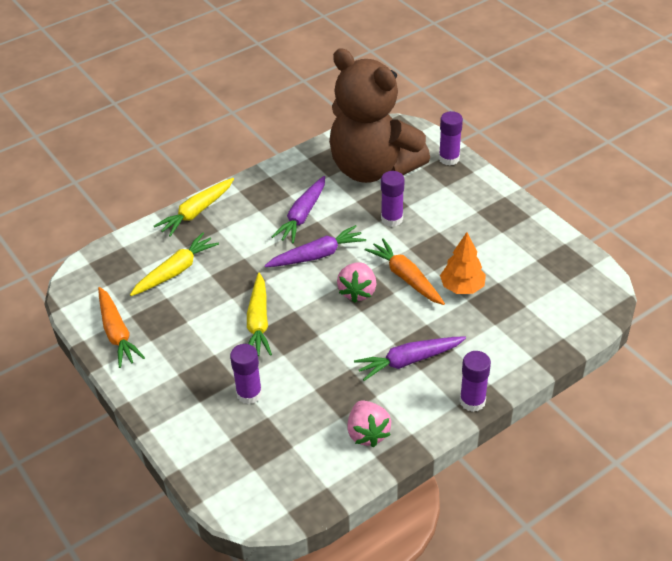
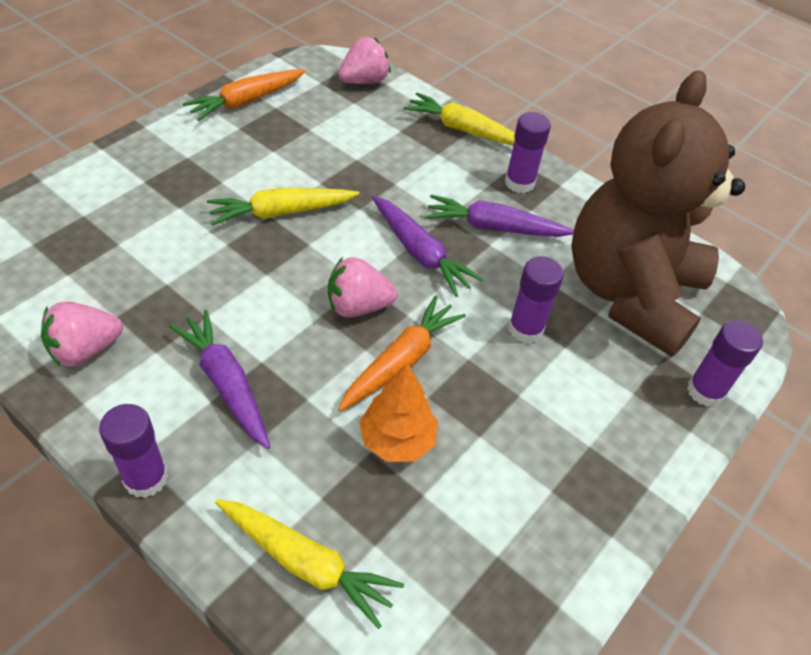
camera: 70 degrees right, 5 degrees up
(115, 258) = (364, 81): none -> pink strawberry
(176, 271) = (355, 129): yellow carrot -> yellow carrot (306, 563)
(249, 394) = (156, 221): purple glue stick -> purple glue stick (519, 183)

